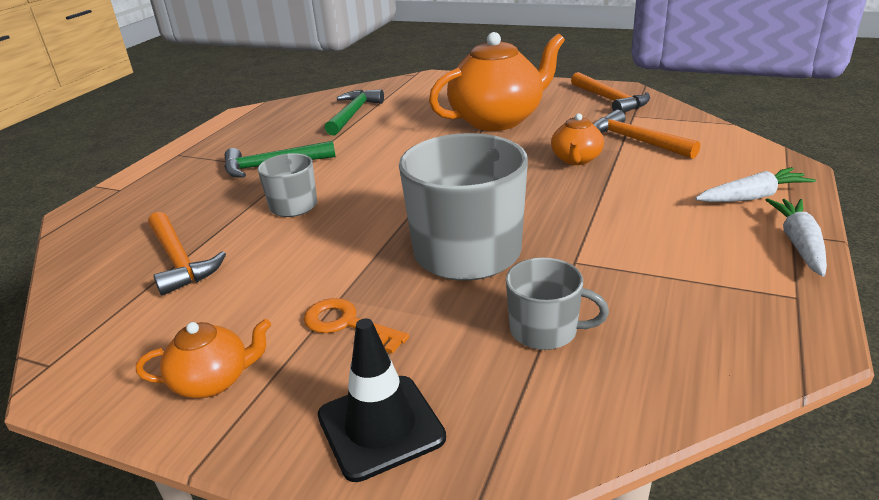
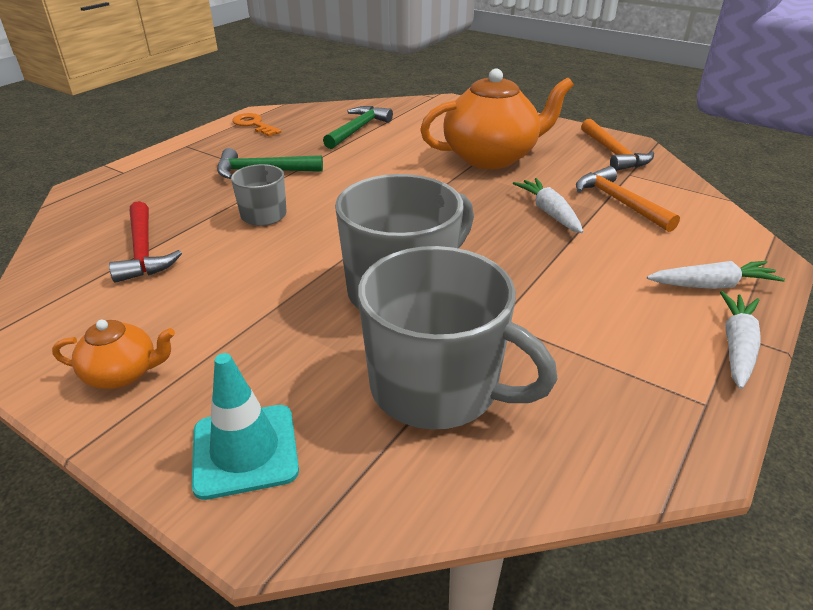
camera: 10 degrees right, 5 degrees up
(179, 261) = (143, 251): orange hammer -> red hammer
(347, 324) = (260, 343): orange key -> orange key (254, 125)
(380, 426) = (245, 450): black traffic cone -> turquoise traffic cone
(545, 330) = (437, 387): grey mug -> grey mug, size x1.94
(576, 159) = (549, 213): orange teapot -> white carrot

